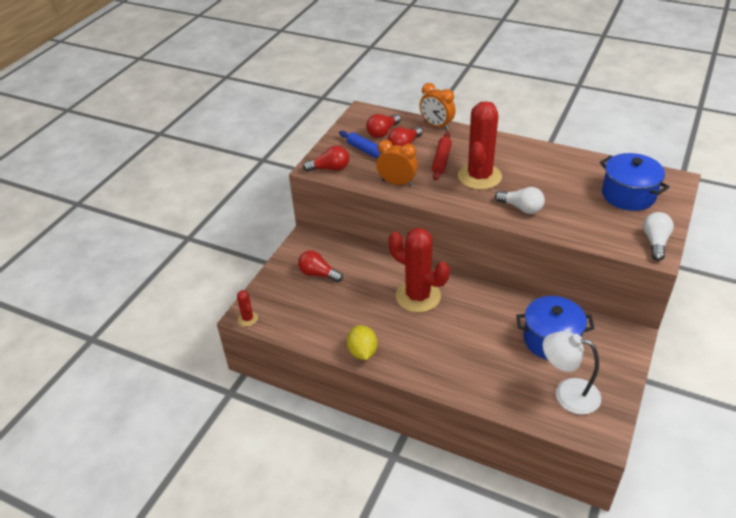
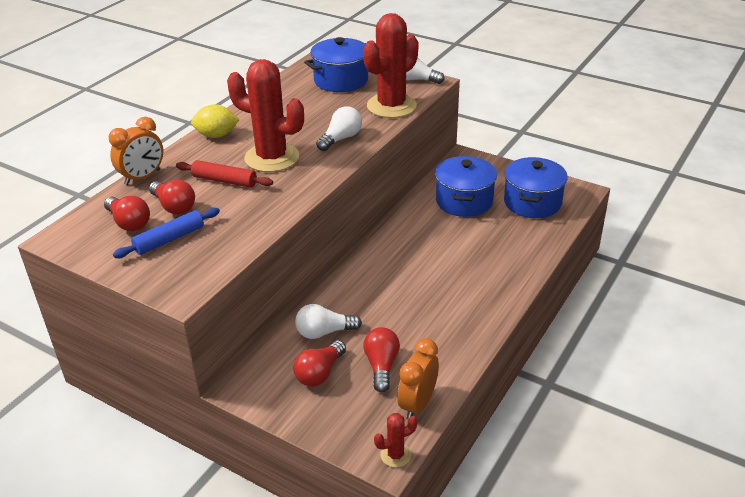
camera: 85 degrees left, 5 degrees down
(330, 168) = (193, 277): red light bulb -> red light bulb (381, 366)
(358, 270) = (324, 332): none -> white light bulb
(362, 352) = (470, 337): yellow lemon -> yellow lemon (216, 135)
(397, 183) = (256, 218): orange clock -> orange clock (417, 404)
(418, 296) = (384, 283): red cactus -> red cactus (391, 106)
(567, 393) = (532, 202): white lamp -> blue pot

